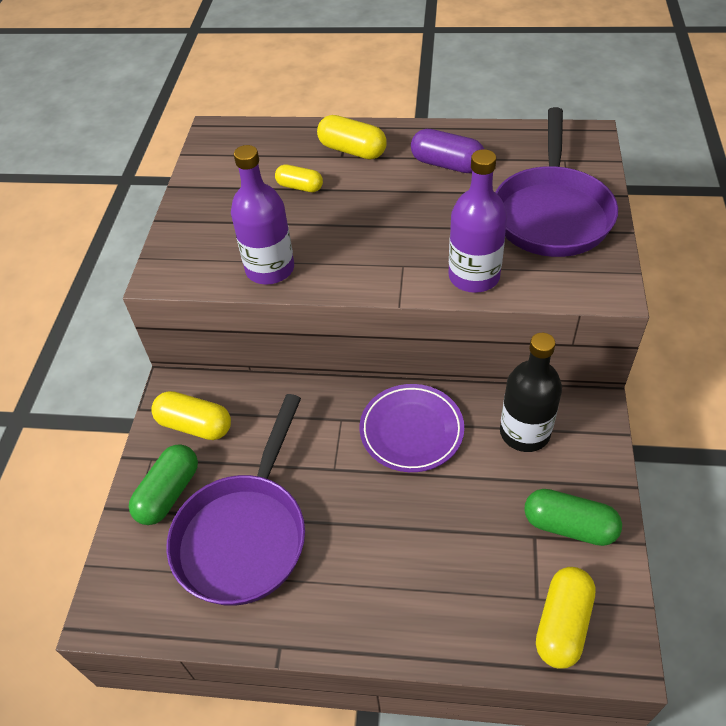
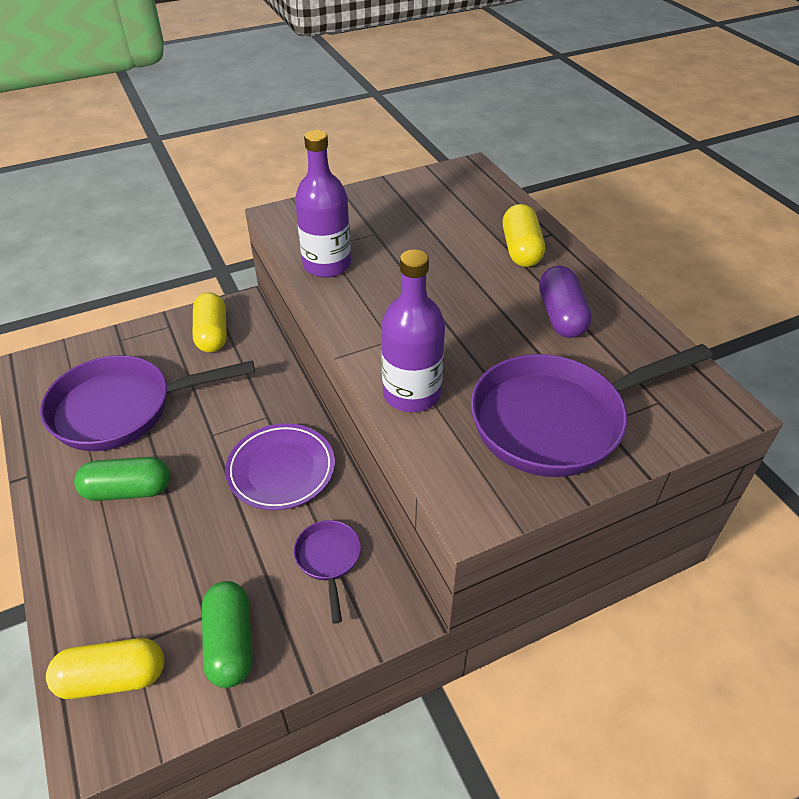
camera: 55 degrees right, 5 degrees down
(169, 493) = (142, 350): green capsule -> green capsule (128, 490)
(300, 187) = (442, 240): yellow capsule -> none
(524, 432) = (328, 560): black bottle -> purple pan

